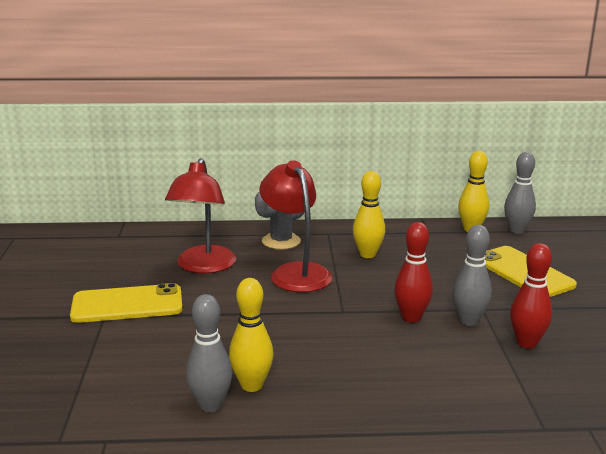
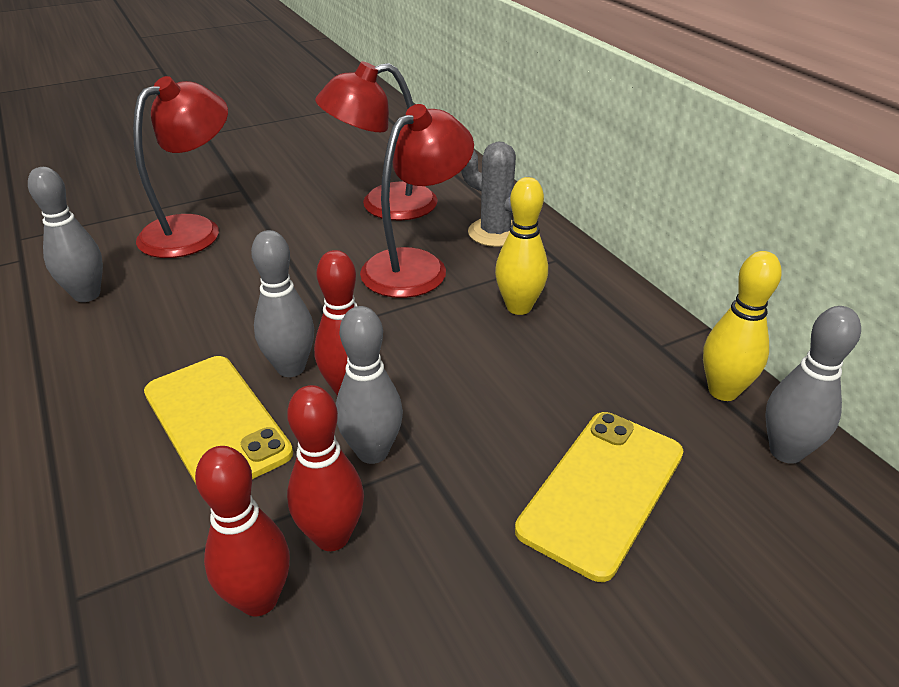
camera: 65 degrees right, 15 degrees up
(127, 304) = (269, 192): yellow phone -> yellow phone (216, 422)
(153, 345) = (193, 230): none -> red lamp
(252, 385) = (131, 309): yellow bowling pin -> none
(376, 332) = (291, 368): none -> grey bowling pin
(561, 369) = (259, 599): none -> red bowling pin

